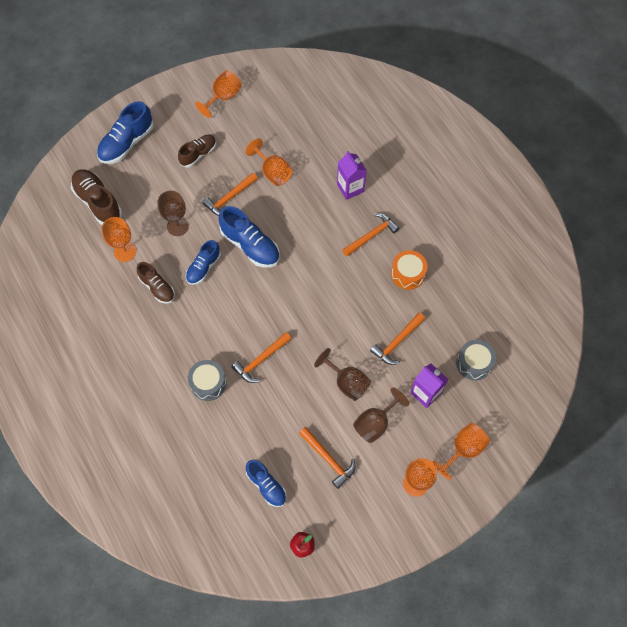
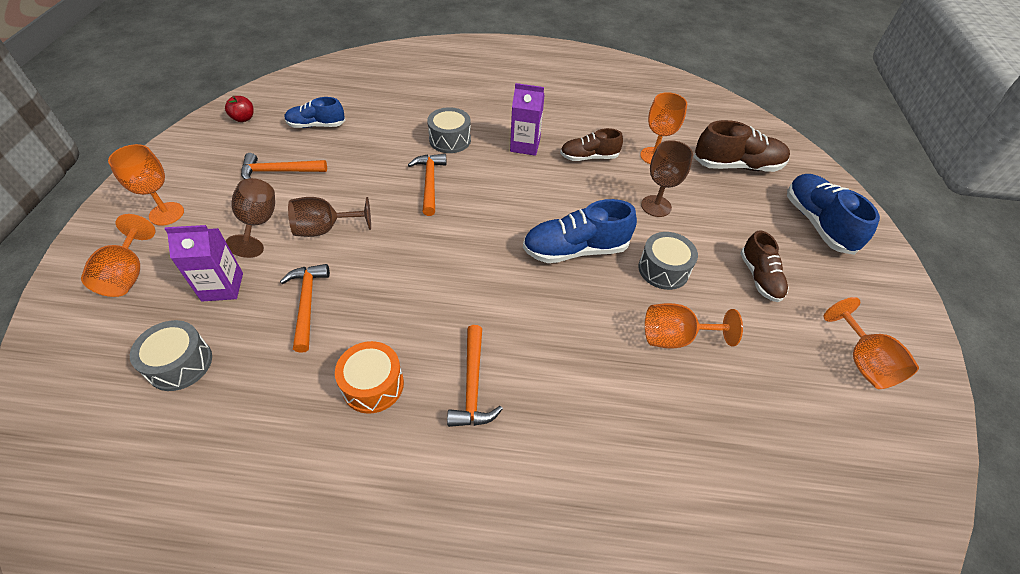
camera: 125 degrees right, 15 degrees down
(203, 268) = (581, 198): blue shoe -> none
(229, 198) = (663, 269): orange hammer -> grey drum
(350, 188) = (576, 416): purple carton -> purple carton (525, 145)

